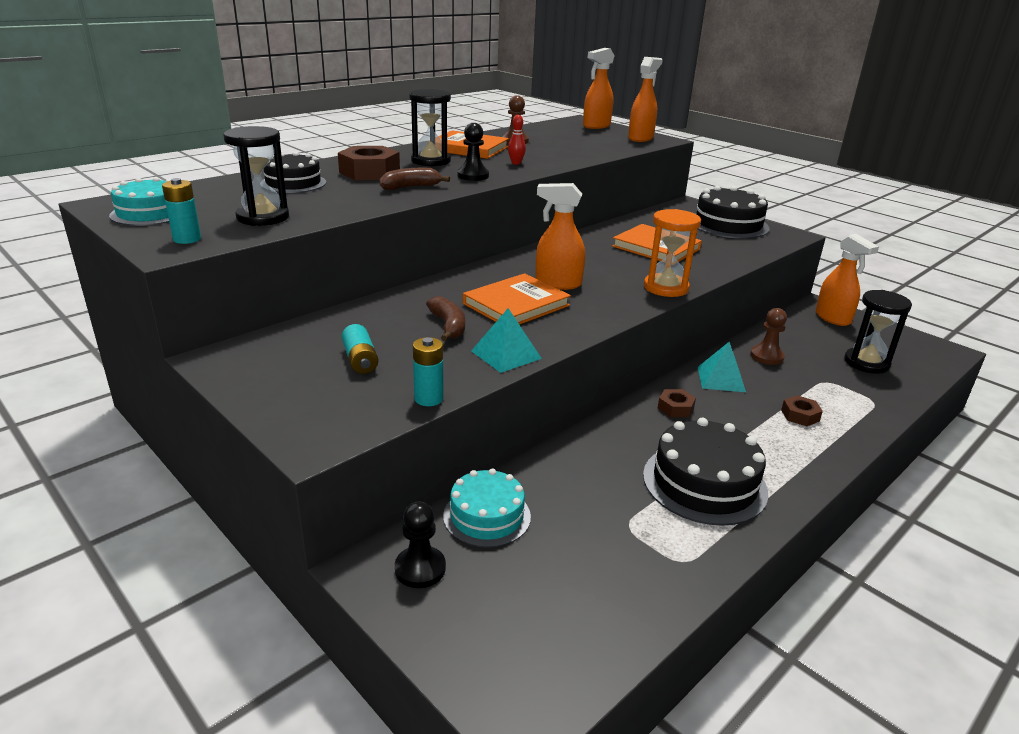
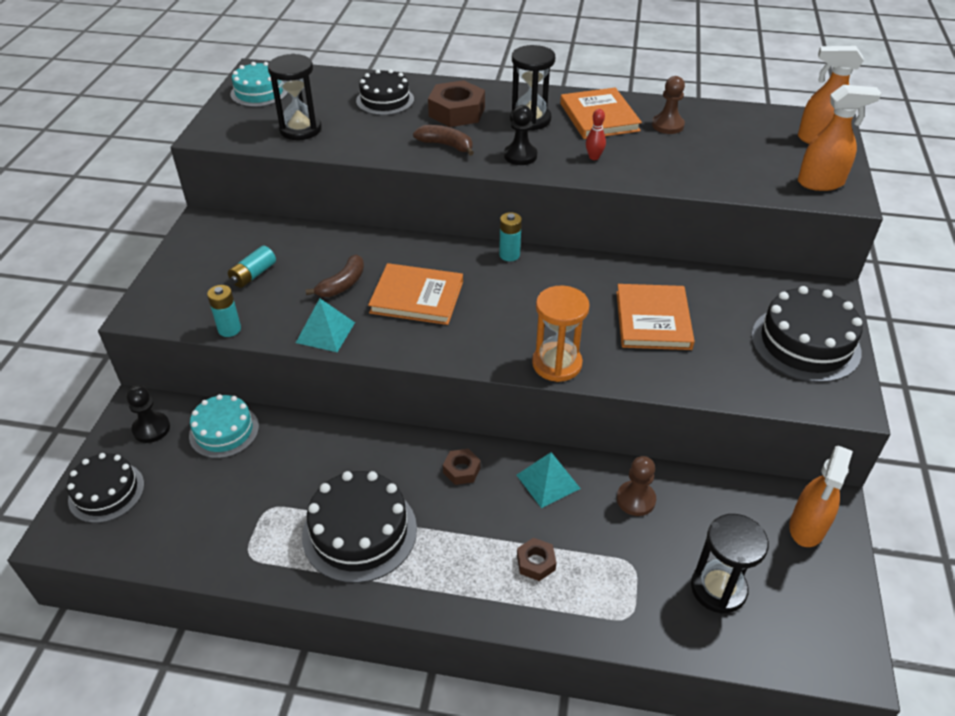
camera: 55 degrees right, 15 degrees up
(187, 239) = (231, 129): turquoise battery -> turquoise battery (509, 255)
(488, 644) = (106, 492): none -> black cake
(557, 283) = (485, 299): orange spray bottle -> none

